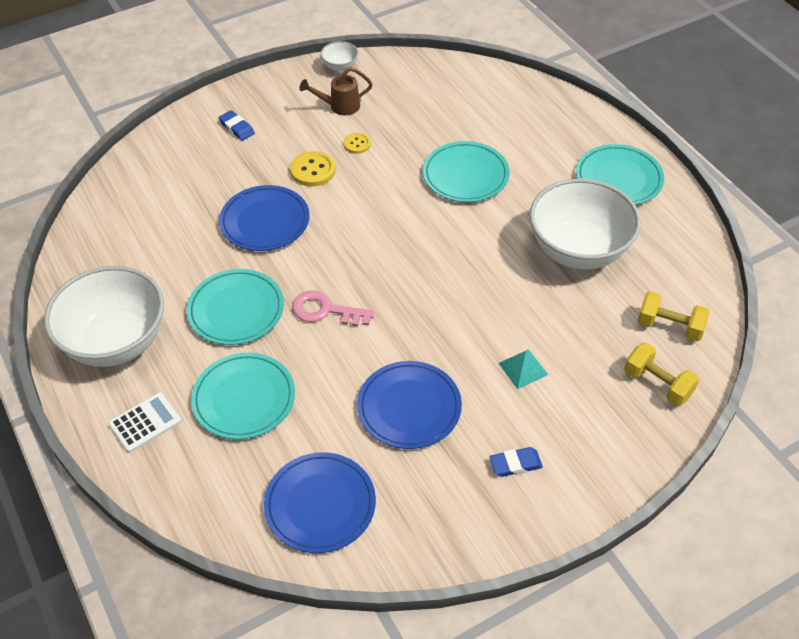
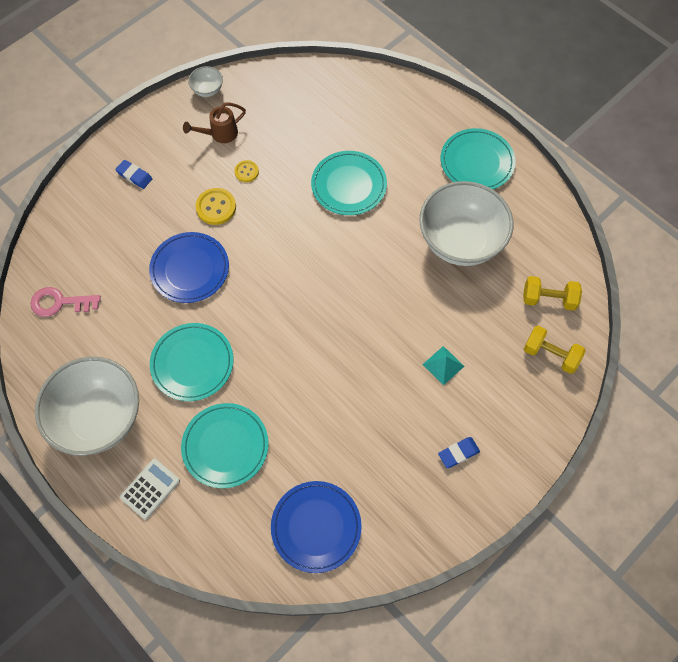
camera: 15 degrees left, 15 degrees up
(325, 310) = (268, 346): pink key -> pink key (59, 303)
(409, 407) = (362, 422): blue plate -> none

